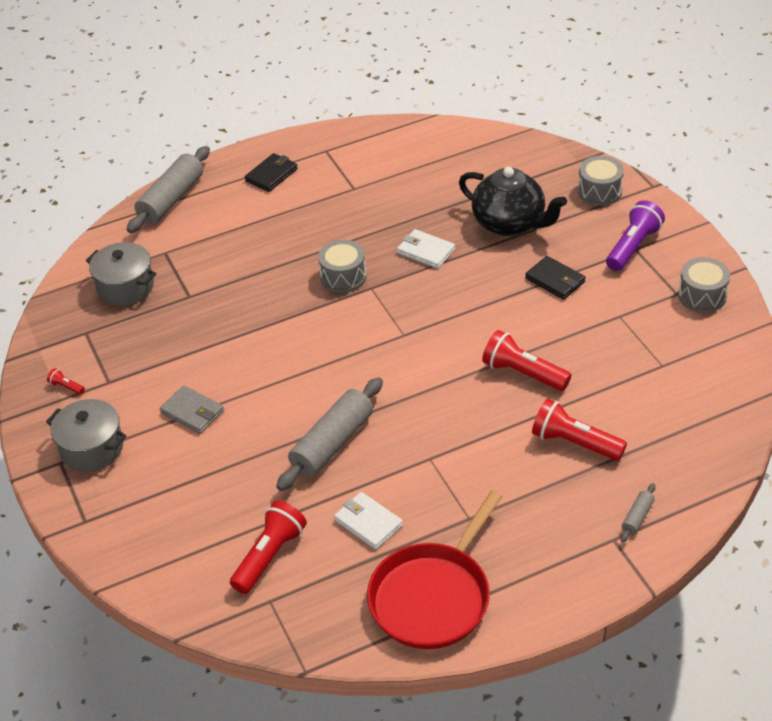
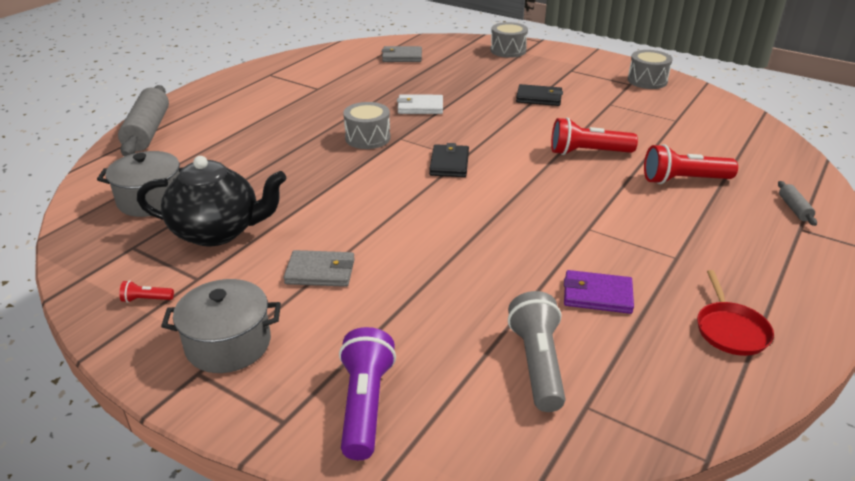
camera: 35 degrees left, 10 degrees down
(269, 556) = (537, 364): red flashlight -> grey flashlight
(271, 175) = (234, 97): black wallet -> black wallet (449, 163)
(332, 443) = (490, 248): grey rolling pin -> none
(368, 523) = (597, 295): white wallet -> purple wallet
(433, 597) = (730, 330): red pan -> red pan, size x0.51
(476, 164) = (402, 57): none -> grey wallet
(510, 223) = (466, 78): black teapot -> black teapot (218, 232)
(633, 247) = (568, 70): purple flashlight -> purple flashlight (365, 405)

